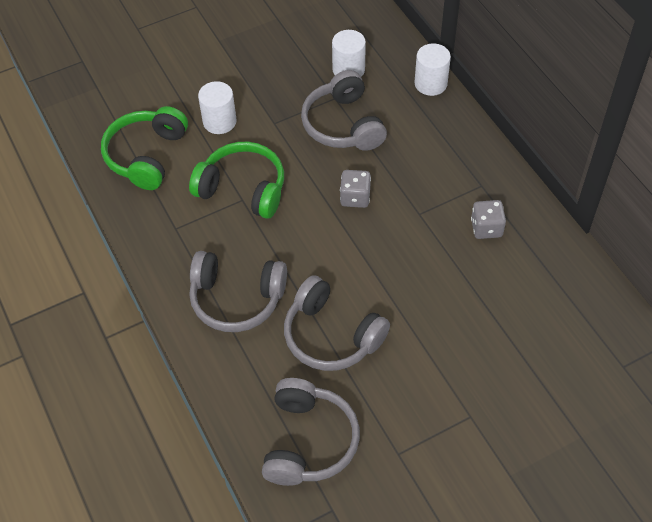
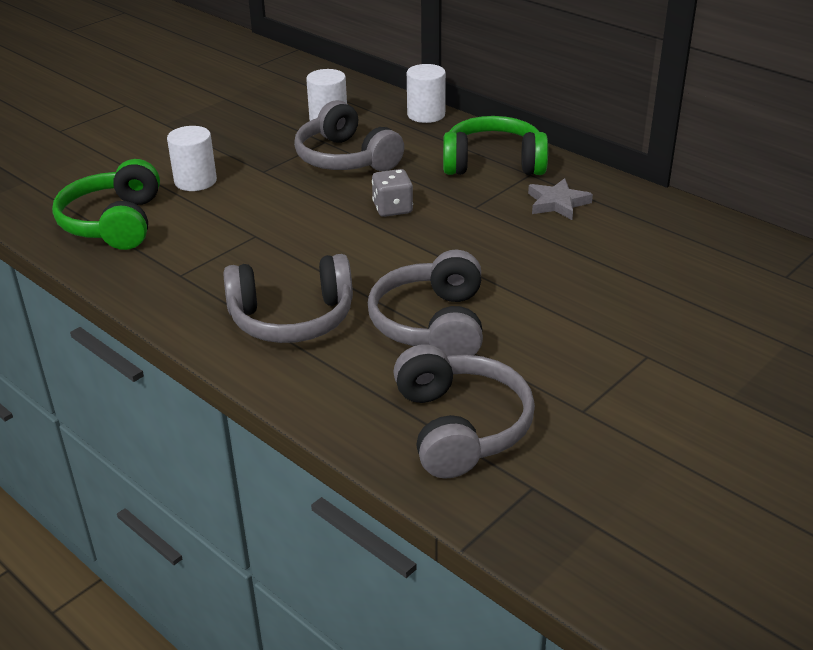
camera: 20 degrees left, 20 degrees down
(243, 189) = (251, 227): green headphones -> green headphones (493, 163)
(331, 335) = (432, 324): grey headphones -> grey headphones turned 75 degrees clockwise
(486, 228) = (557, 203): grey dice -> grey star

